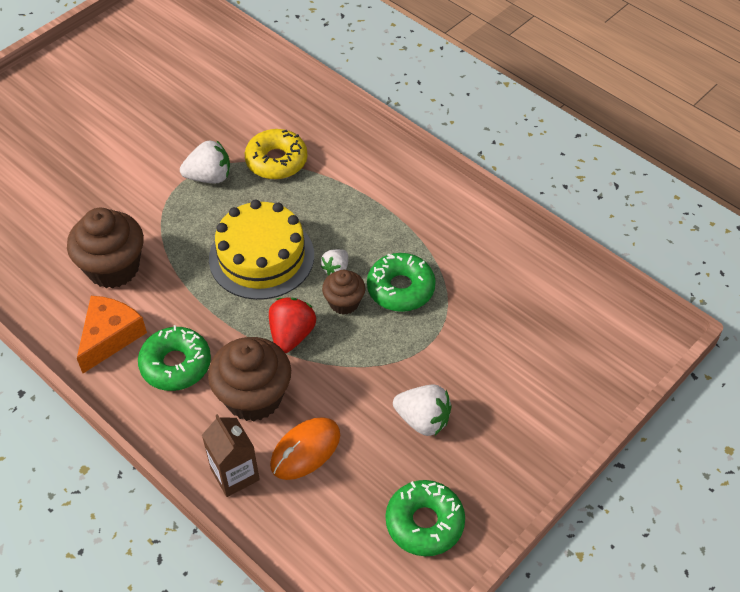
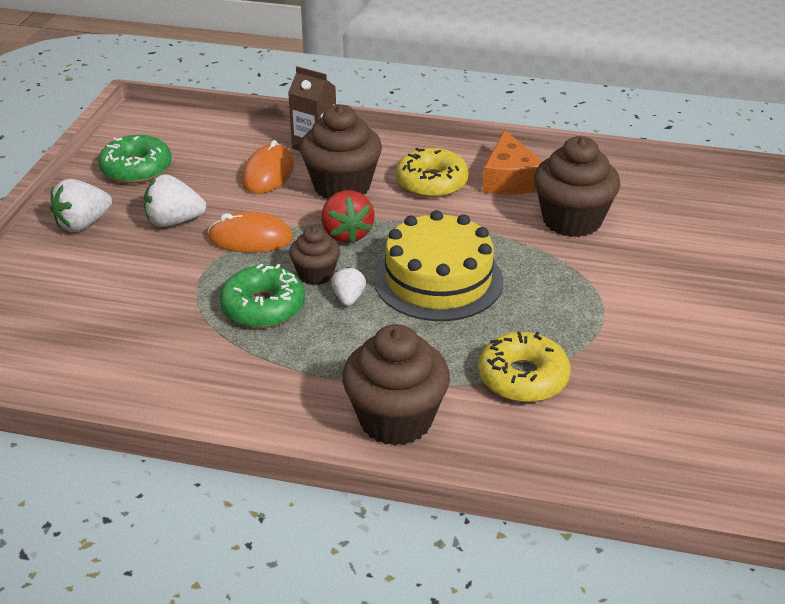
camera: 150 degrees right, 15 degrees down
(176, 364) = (431, 182): green donut -> yellow donut
(209, 177) = (579, 329): white strawberry -> white strawberry (83, 224)
(370, 367) = (250, 238): none -> orange mouse
(372, 167) = (395, 419): none -> brown cupcake

